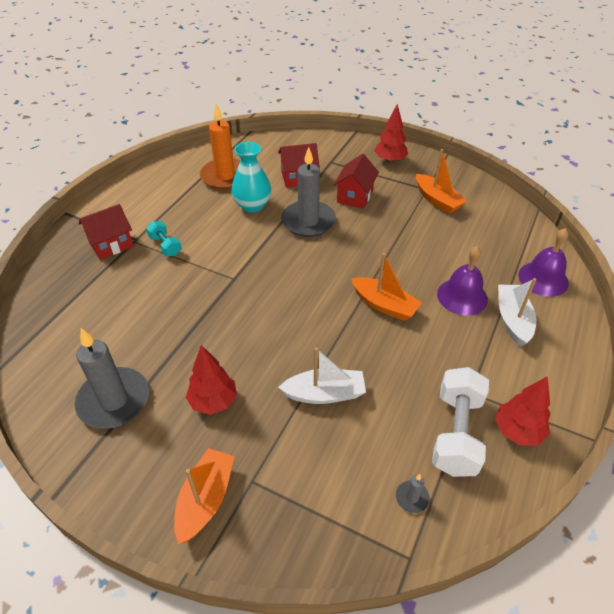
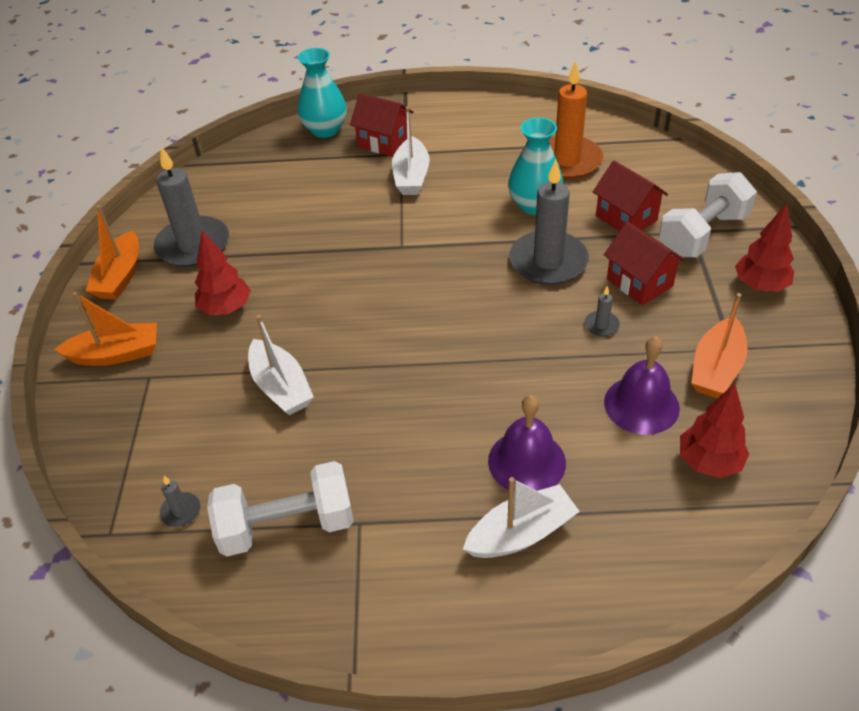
camera: 65 degrees right, 0 degrees up
(56, 269) = (325, 130): none -> turquoise vase
(165, 246) = (411, 176): turquoise dumbbell -> white boat
(336, 159) = (702, 234): none -> white dumbbell
(355, 196) = (639, 282): red house -> red house turned 60 degrees clockwise
(377, 224) = (601, 325): none -> grey candle
(384, 305) = (451, 388): orange boat -> orange boat (120, 276)
(517, 431) = (322, 590): red tree -> red tree (709, 462)
(543, 279) = (642, 550): purple bell -> purple bell (641, 404)

